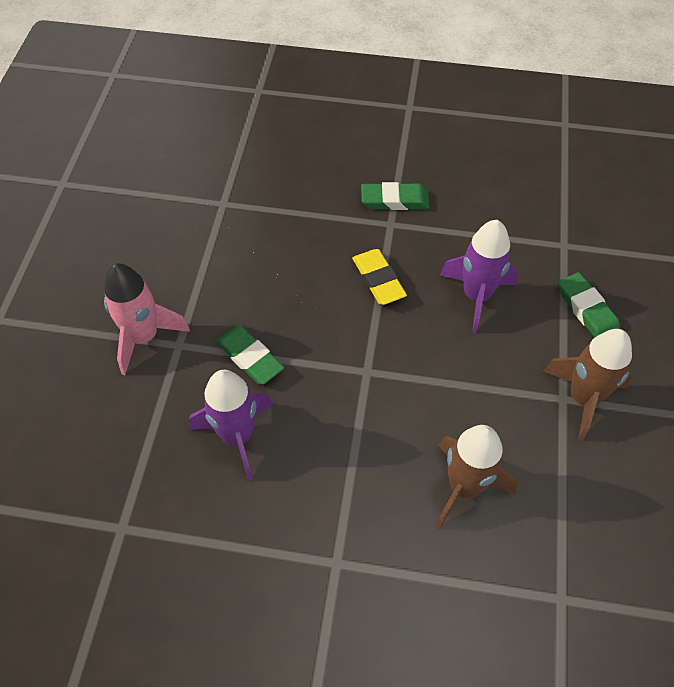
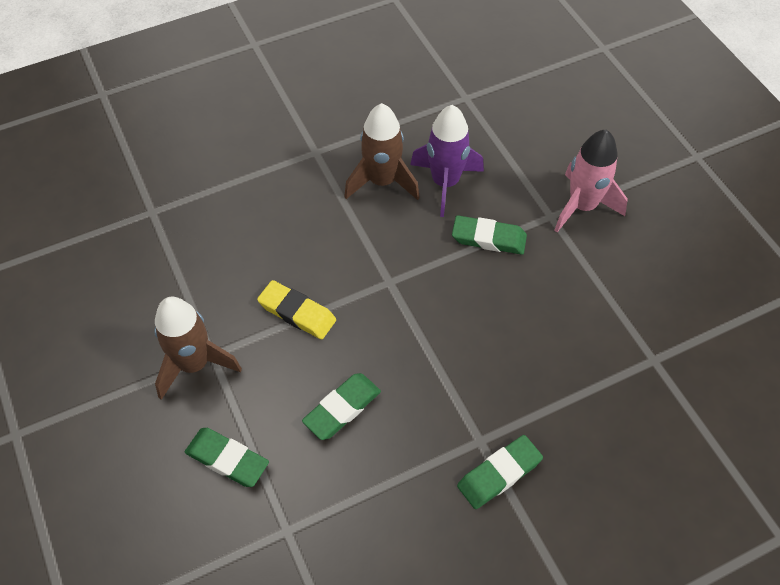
camera: 145 degrees right, 0 degrees up
(378, 280) = (443, 369): yellow eraser -> yellow eraser (297, 313)
(464, 487) = (257, 241): brown rocket -> brown rocket (382, 181)
(476, 296) = (342, 408): purple rocket -> green eraser

